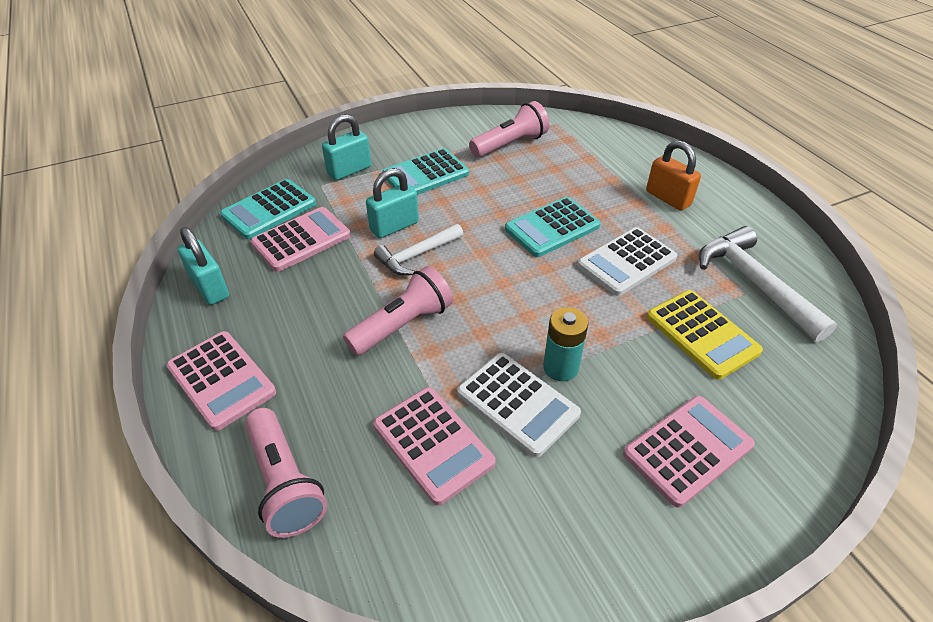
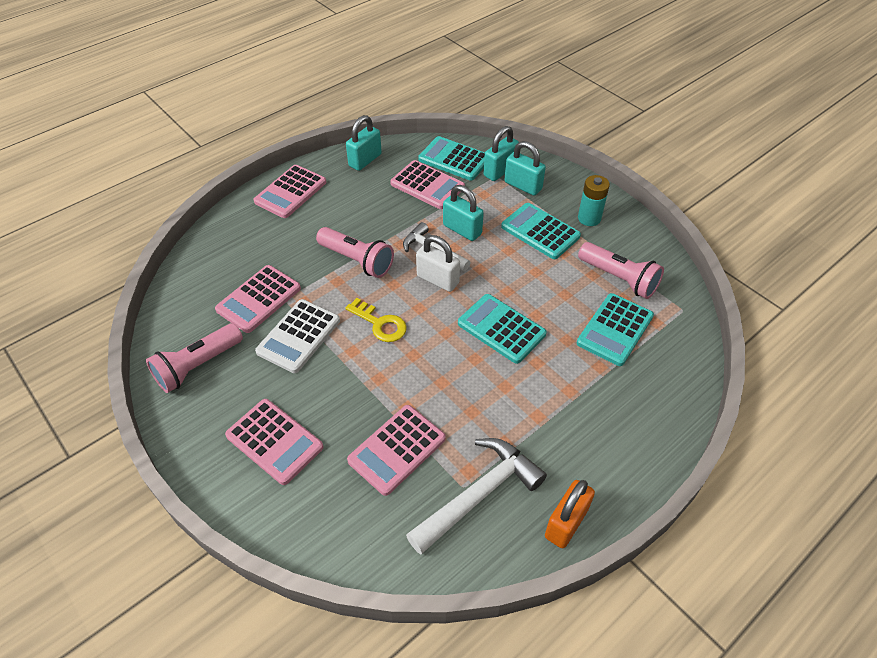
camera: 75 degrees right, 5 degrees up
(285, 482) = (224, 241): pink flashlight -> pink flashlight (198, 366)
(314, 181) = (500, 171): none -> turquoise padlock
(465, 260) = (437, 279): none -> white padlock
(518, 319) = (380, 324): none -> yellow key
(560, 367) = (337, 356): turquoise battery -> turquoise battery (589, 218)
(571, 161) = (615, 330): none -> turquoise calculator
(626, 262) = (473, 388): white calculator -> none
(668, 198) = (589, 417): orange padlock -> orange padlock (566, 523)
(702, 334) = (397, 450): yellow calculator -> pink calculator

